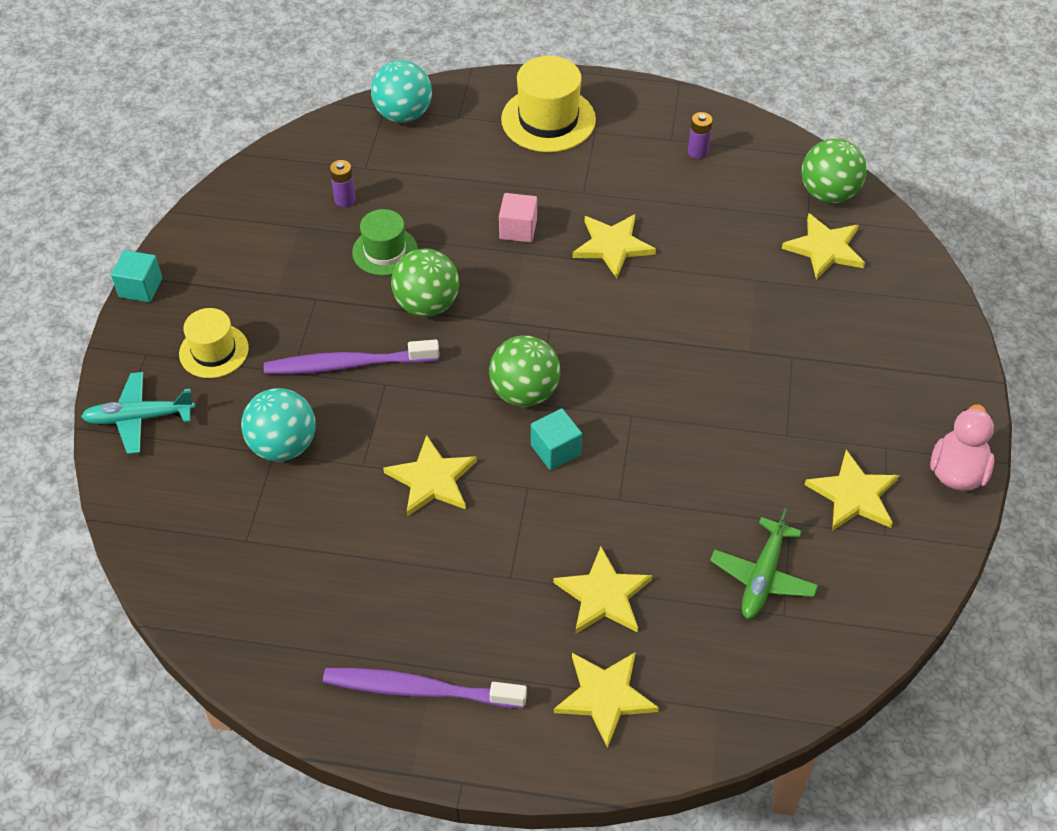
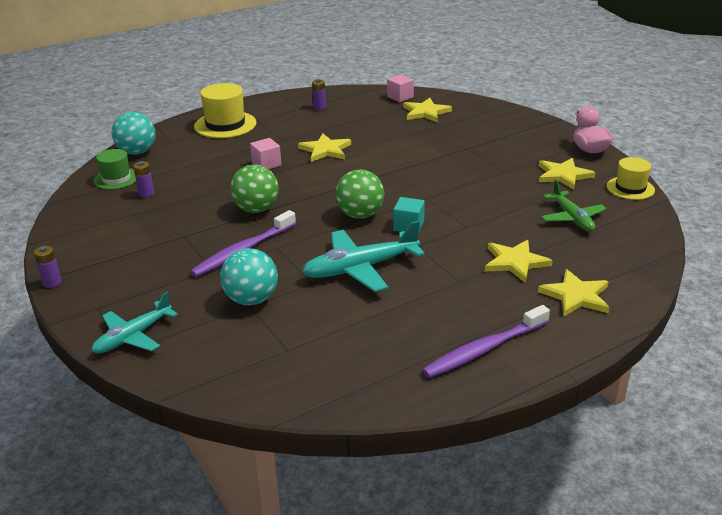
camera: 40 degrees left, 20 degrees down
(140, 287) = (52, 282): turquoise cube -> purple battery
(214, 351) = (146, 284): yellow hat -> yellow hat (630, 188)
(385, 251) = (200, 201): green hat -> green hat (116, 178)
(432, 479) = (361, 268): yellow star -> turquoise plane
(828, 193) = (400, 97): green ball -> pink cube

